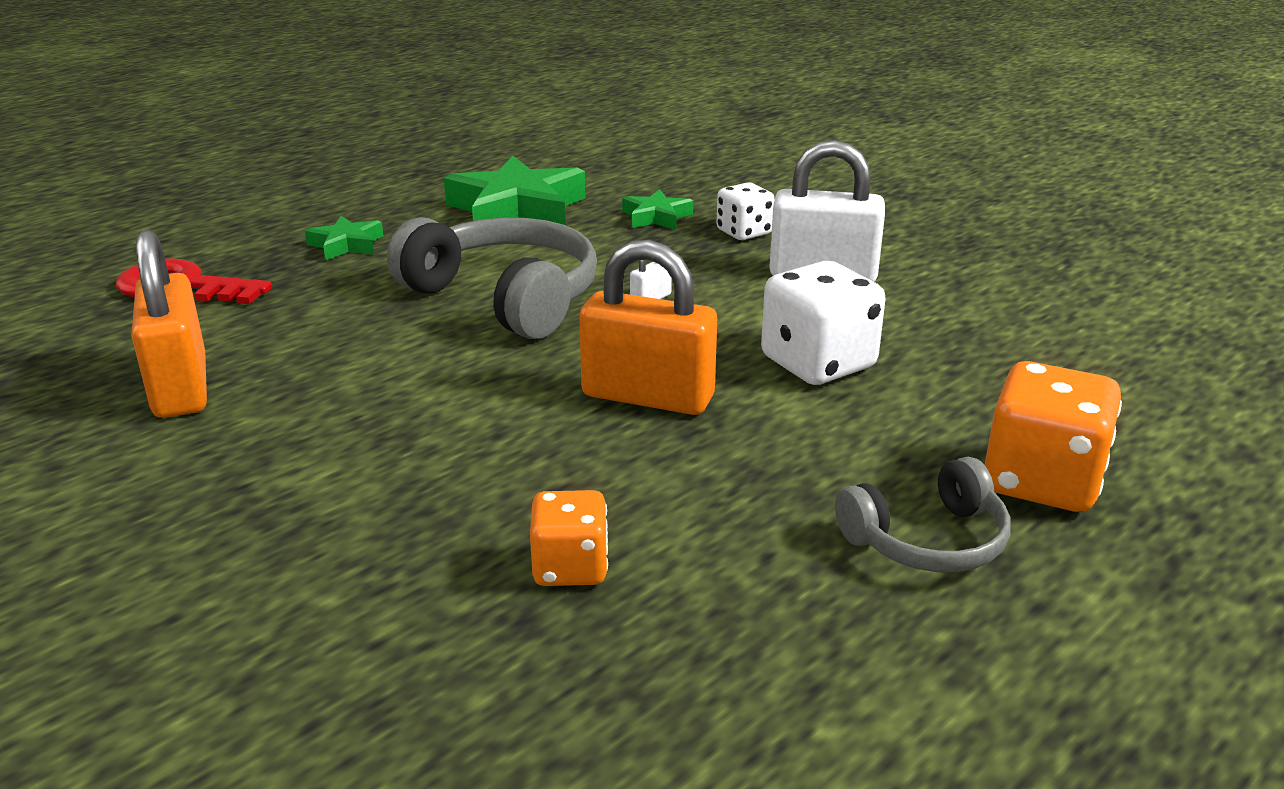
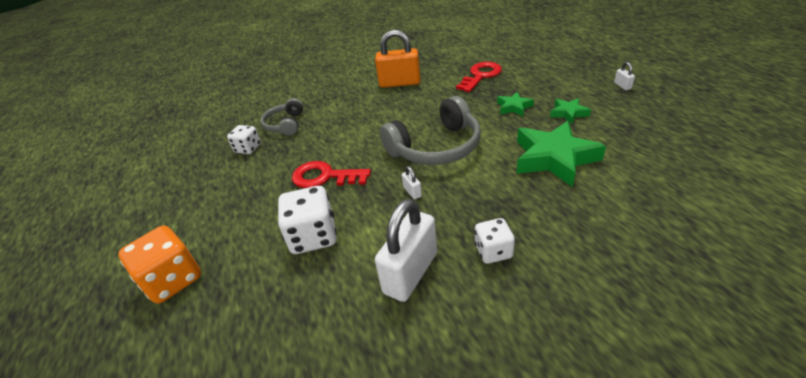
camera: 115 degrees right, 10 degrees up
(280, 173) = (622, 86): none -> white padlock
(570, 567) = (248, 148): orange dice -> white dice
(647, 397) = (324, 177): orange padlock -> red key
(656, 217) = (531, 213): green star -> green star (568, 113)
(927, 540) = (182, 228): grey headphones -> grey headphones (285, 124)

